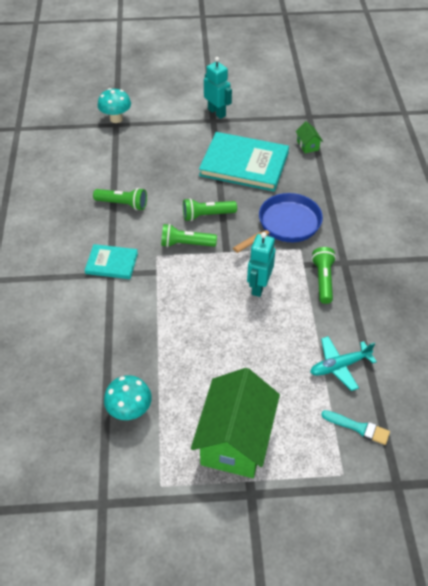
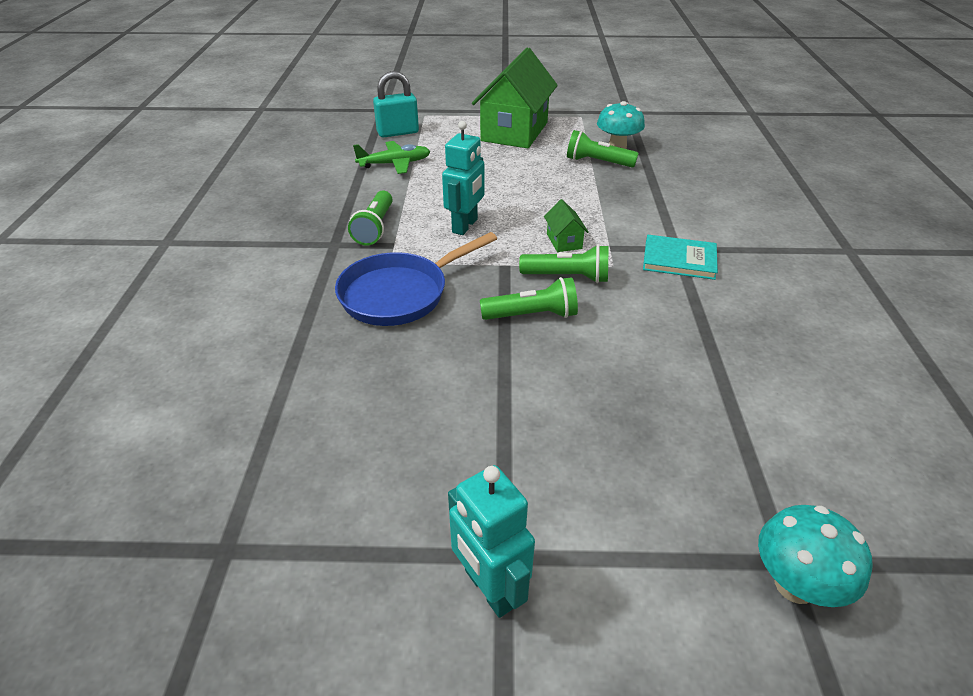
camera: 175 degrees left, 10 degrees down
(123, 204) = (691, 342): green flashlight -> green flashlight (597, 162)
(244, 164) = (445, 410): turquoise book -> none
(307, 145) = (281, 450): green house -> green house (564, 241)
(339, 366) = (395, 164): turquoise plane -> green plane
(358, 427) = (398, 132): turquoise brush -> turquoise padlock

